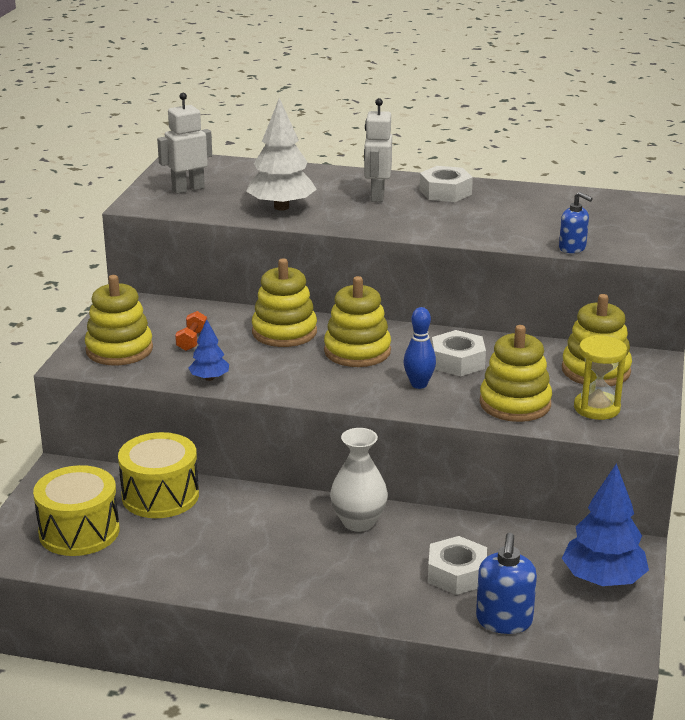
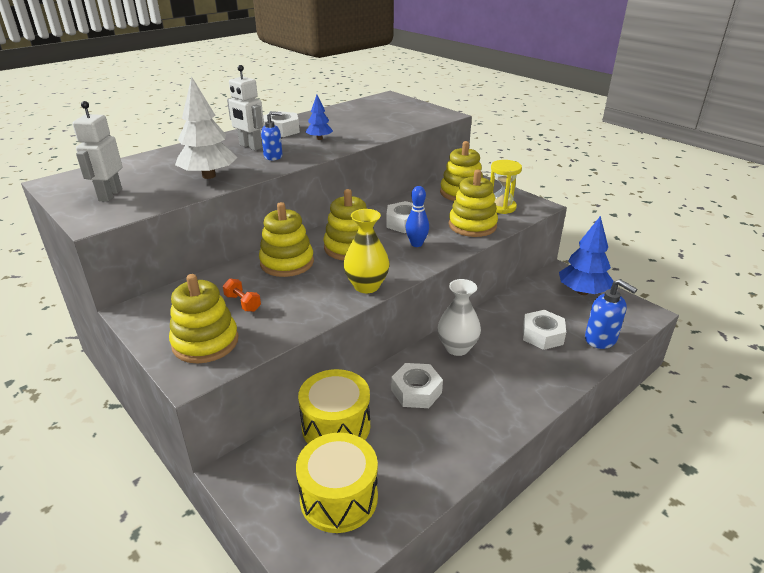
camera: 55 degrees left, 5 degrees up
(209, 378) = (308, 316): blue tree -> blue tree (319, 139)
(256, 521) = (416, 391): none -> white nut
(295, 387) = (366, 286): none -> yellow vase
(572, 248) = (408, 128): blue soap dispenser -> blue soap dispenser (273, 156)

